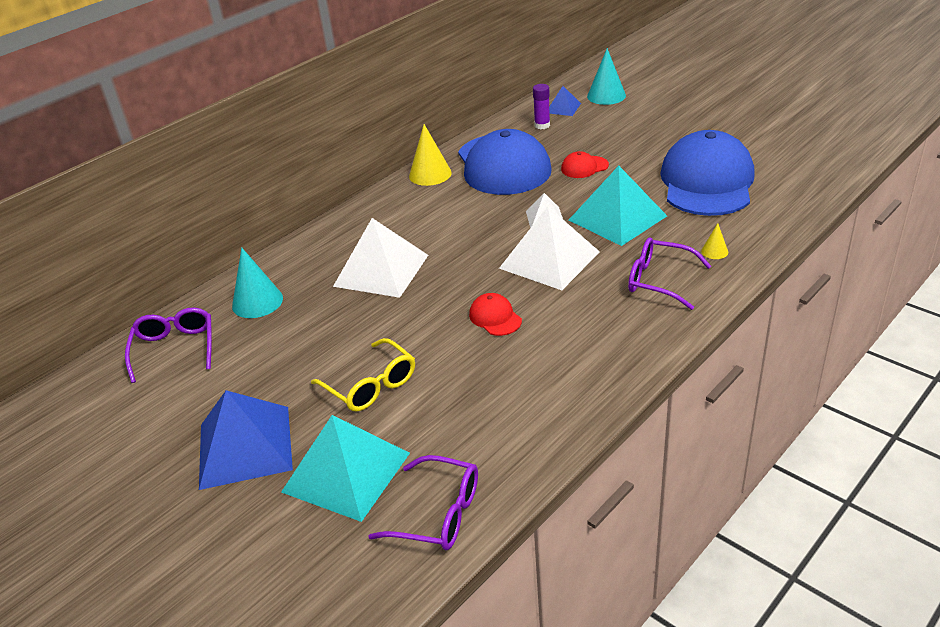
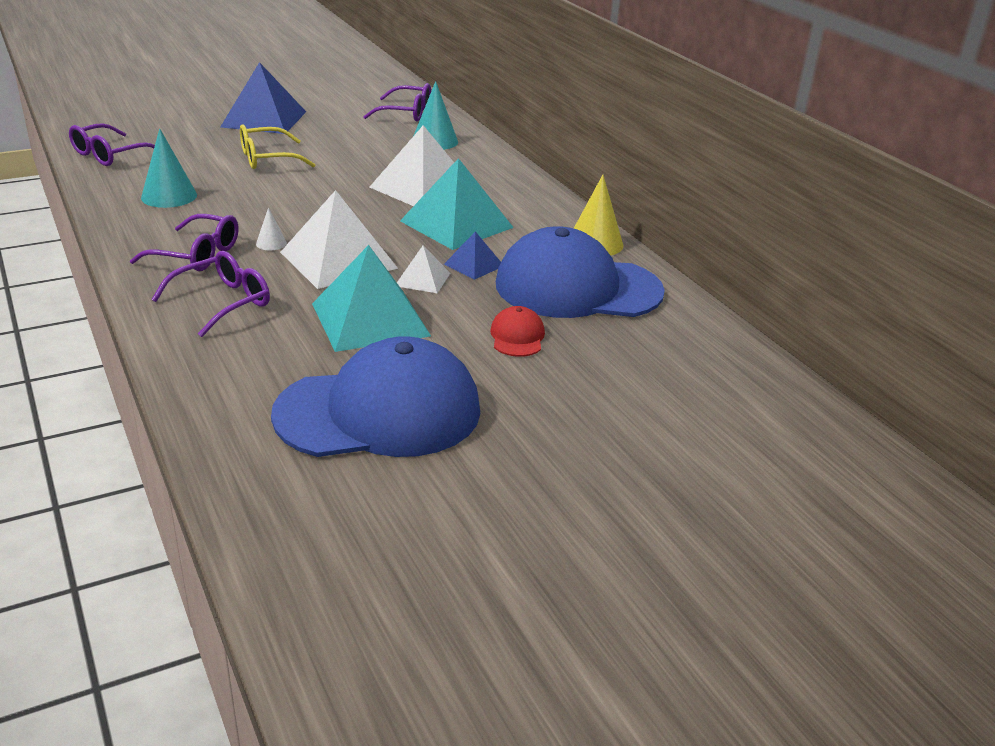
camera: 105 degrees right, 5 degrees down
(346, 472) = (192, 139): turquoise pyramid -> turquoise pyramid (456, 224)
(495, 317) = (283, 215): red cap -> none
(542, 125) = (674, 343): purple glue stick -> none
(551, 300) = (271, 243): none -> white cone
(563, 108) = (725, 376): blue pyramid -> blue pyramid (474, 265)
(605, 327) = (196, 255): none -> purple glasses
(606, 96) = (748, 429): turquoise cone -> turquoise cone (169, 196)
(707, 182) = (379, 412): blue cap -> blue cap turned 45 degrees counterclockwise
(714, 251) = (225, 353): yellow cone -> none

